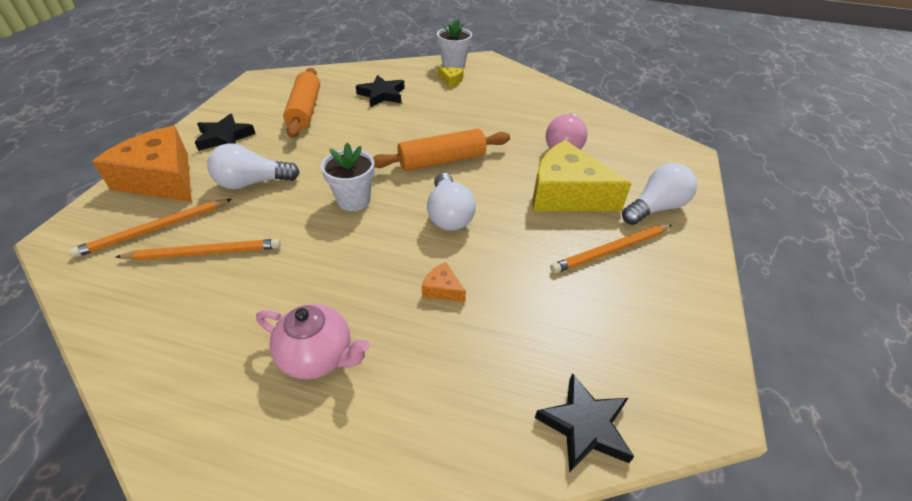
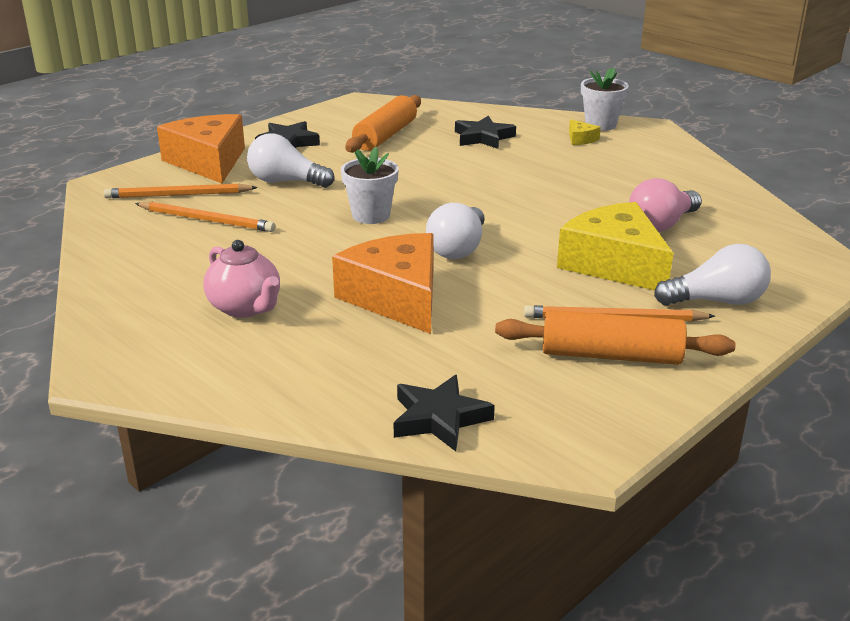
camera: 30 degrees right, 15 degrees down
(442, 161) = (495, 206): orange rolling pin -> orange rolling pin (610, 355)
(442, 289) = (396, 298): orange cheese -> orange cheese, size x2.48

